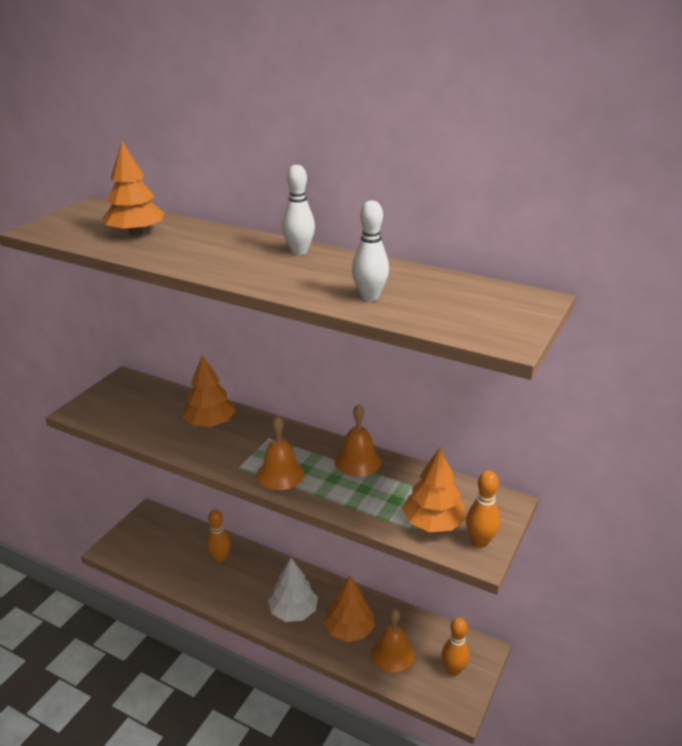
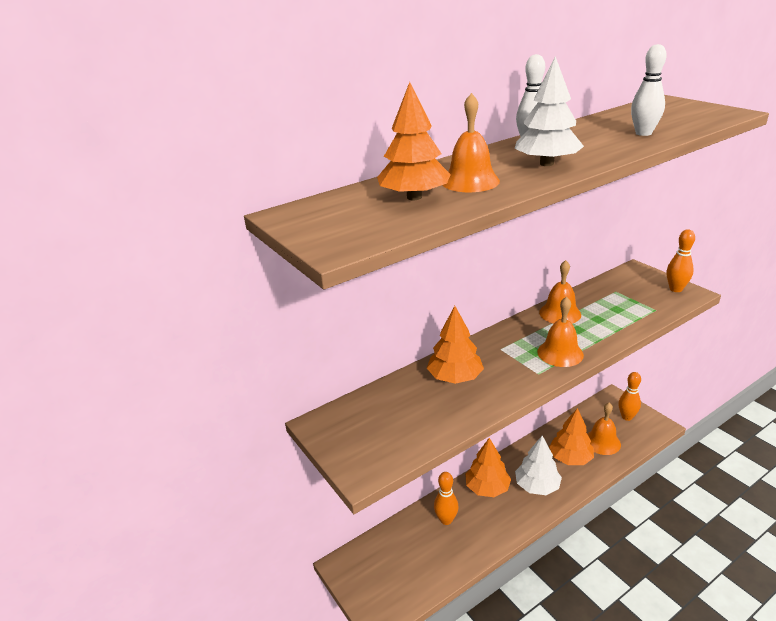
camera: 60 degrees left, 0 degrees up
(179, 245) = (470, 181): none -> orange bell
(239, 265) = (547, 164): none -> white tree
(433, 523) = (650, 301): orange tree -> orange tree (487, 488)

